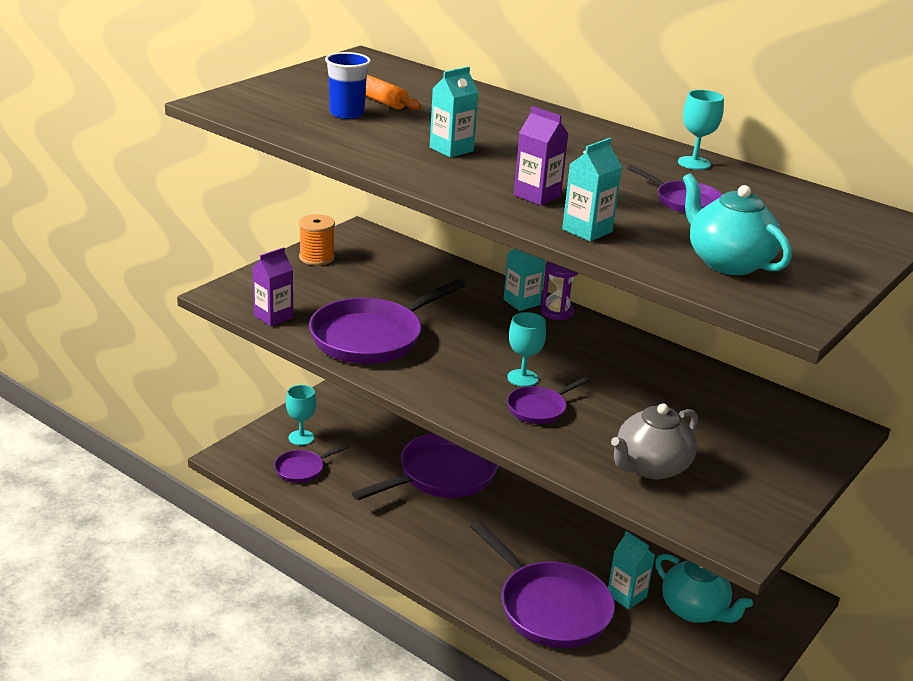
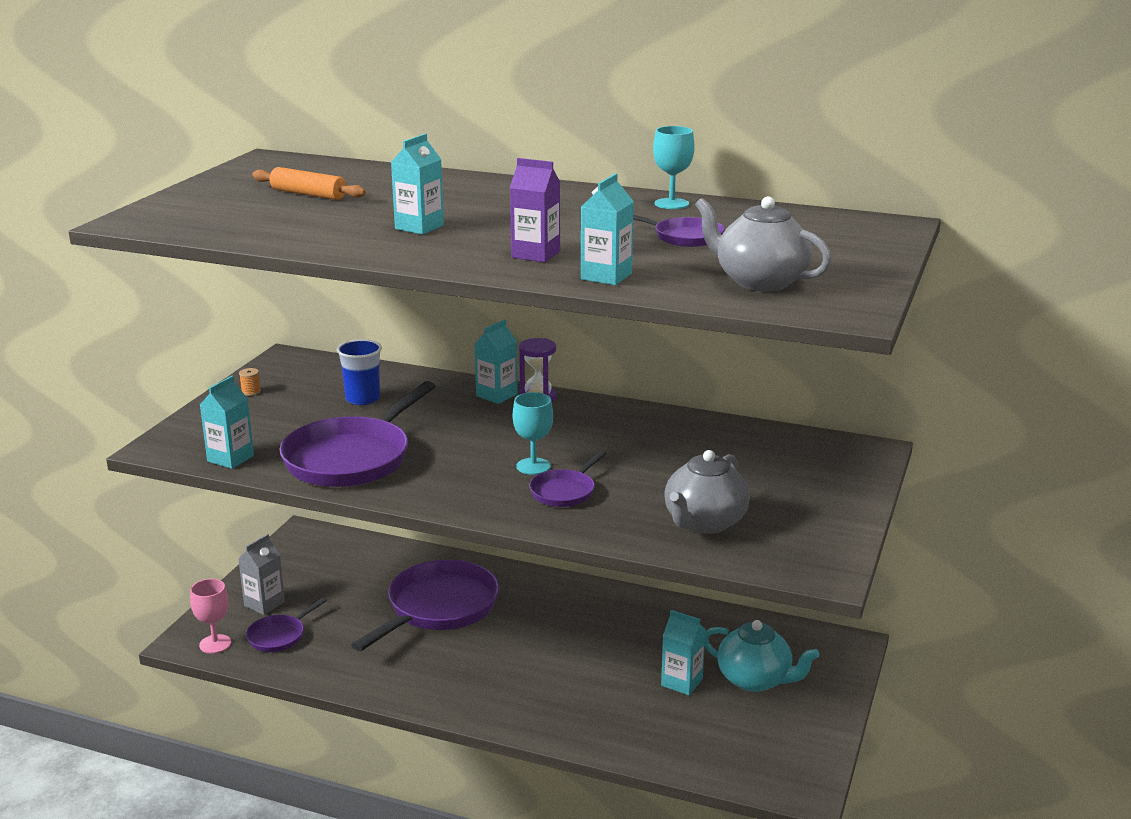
camera: 15 degrees left, 5 degrees down
(249, 464) = (215, 644): none -> pink goblet
(273, 317) = (230, 458): purple carton -> turquoise carton
(301, 438) = (264, 604): turquoise goblet -> grey carton
(316, 258) = (251, 391): orange spool -> orange spool, size x0.48
(347, 114) = (284, 211): blue cup -> blue cup (362, 399)
(549, 607) = (607, 713): purple pan -> none
(727, 262) = (759, 281): turquoise teapot -> grey teapot

